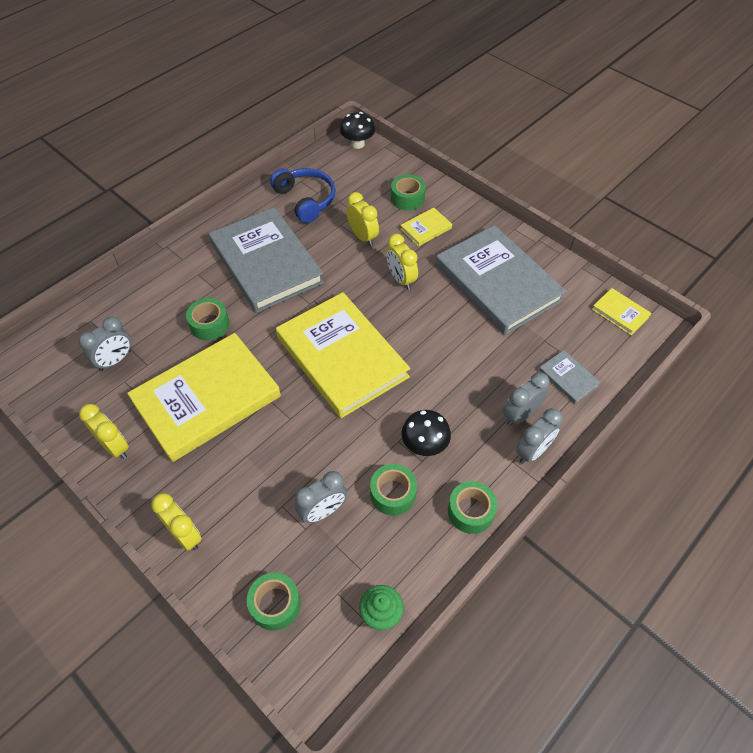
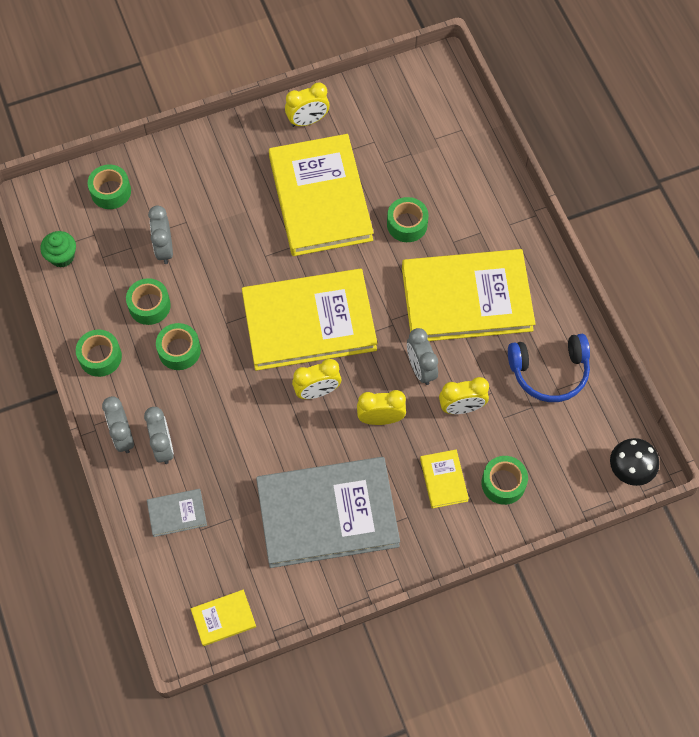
camera: 115 degrees right, 10 degrees up
(115, 360) = (401, 140): grey clock -> grey clock (420, 369)
(185, 535) = (199, 149): yellow clock -> yellow clock (317, 391)
(266, 263) = (466, 298): grey book -> yellow book
(424, 445) = (179, 350): black mushroom -> green tape

